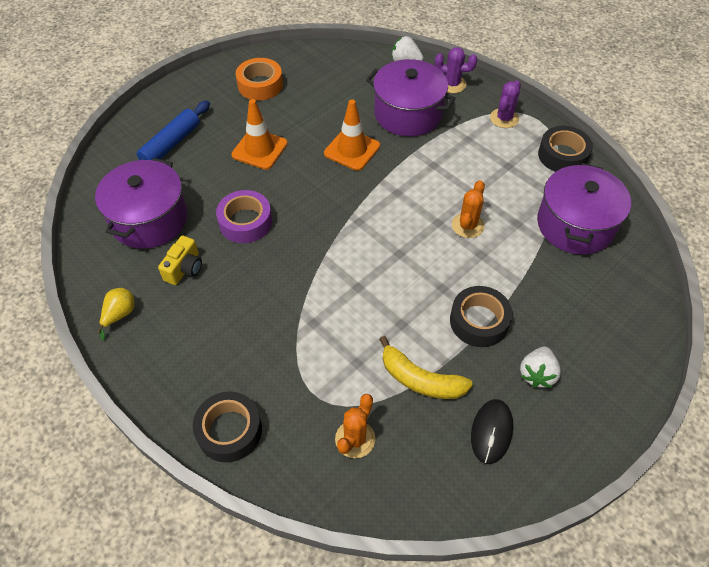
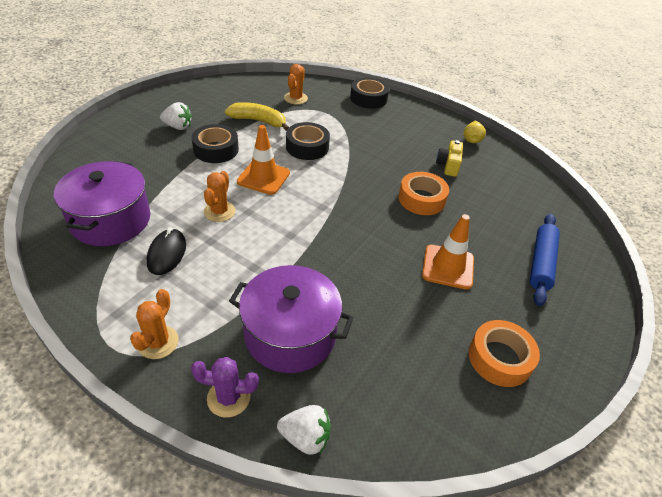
camera: 165 degrees right, 10 degrees down
(149, 219) = (502, 195): purple pot -> none
(245, 222) = (421, 199): purple tape -> orange tape
(352, 150) = (348, 276): orange traffic cone -> orange traffic cone (263, 177)
(491, 432) = (213, 103): black mouse -> black mouse (167, 254)
(504, 118) = (158, 342): purple cactus -> orange cactus
(537, 374) = (178, 127): white strawberry -> white strawberry turned 90 degrees clockwise
(562, 155) = (94, 294): black tape -> black tape (307, 147)

